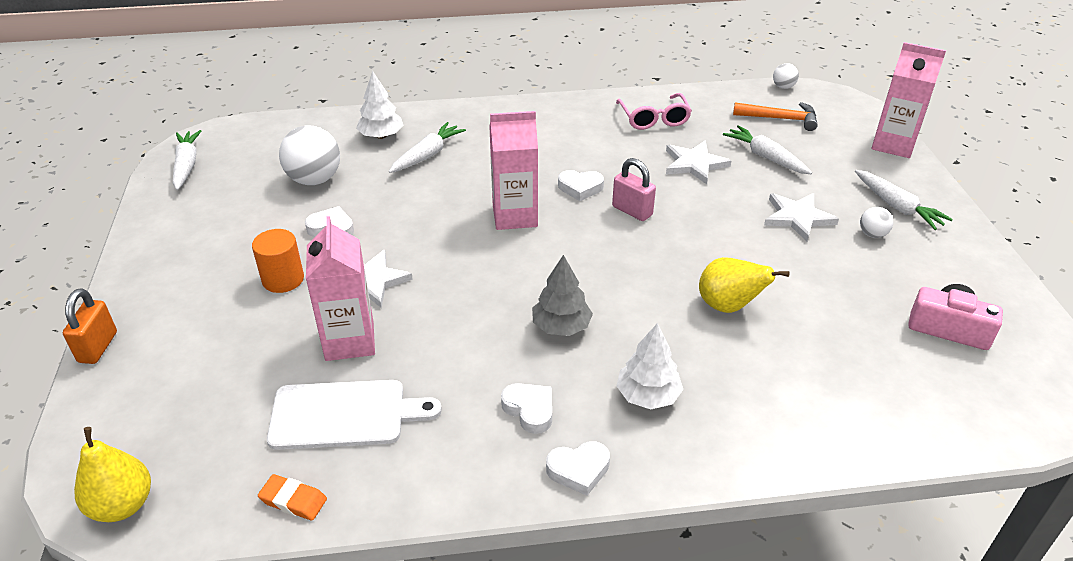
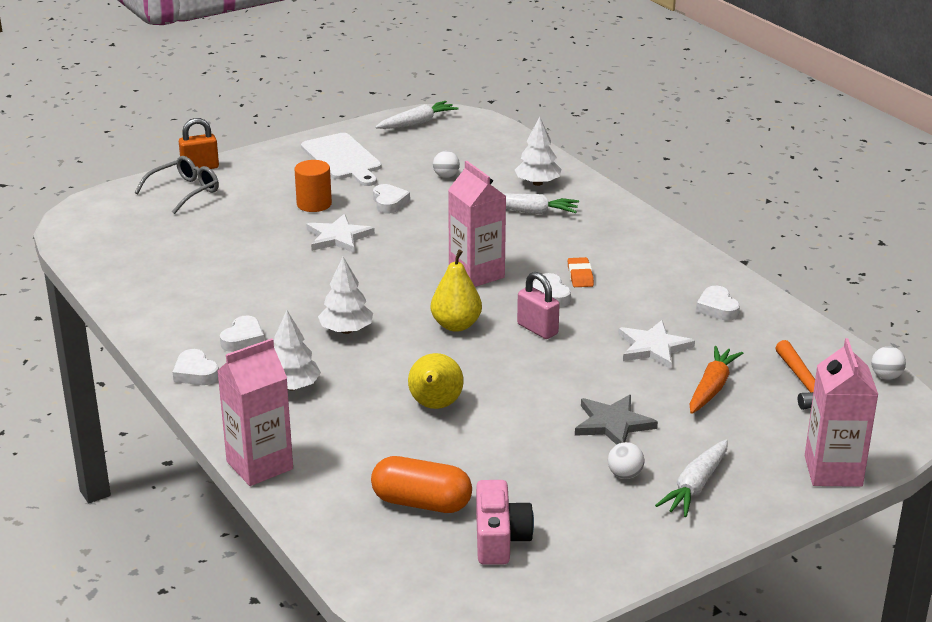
camera: 65 degrees right, 10 degrees down
(123, 505) = (79, 224): yellow pear -> yellow pear (456, 325)
(144, 376) = (184, 192): none -> grey glasses
(293, 500) = (111, 276): orange eraser -> orange eraser (580, 276)
(314, 180) = (446, 176): white ball -> white ball, size x0.49
(344, 415) = (193, 270): white cutting board -> white cutting board (342, 159)
(349, 341) = (267, 249): pink carton -> pink carton (259, 465)
(561, 326) = (346, 330): grey tree -> white tree
(632, 211) = (537, 329): pink padlock -> pink padlock turned 60 degrees counterclockwise
(654, 119) = (717, 308): pink glasses -> white heart
(766, 157) = (712, 388): white carrot -> orange carrot
(797, 217) = (613, 424): white star -> grey star
(885, 360) = (421, 503): none -> orange capsule

